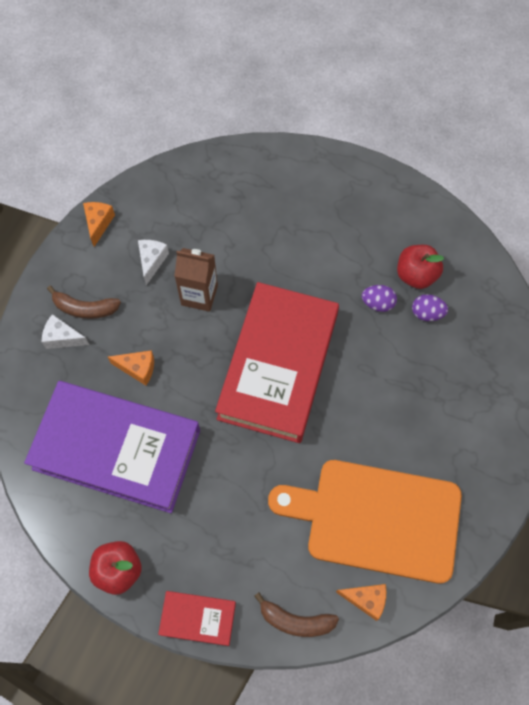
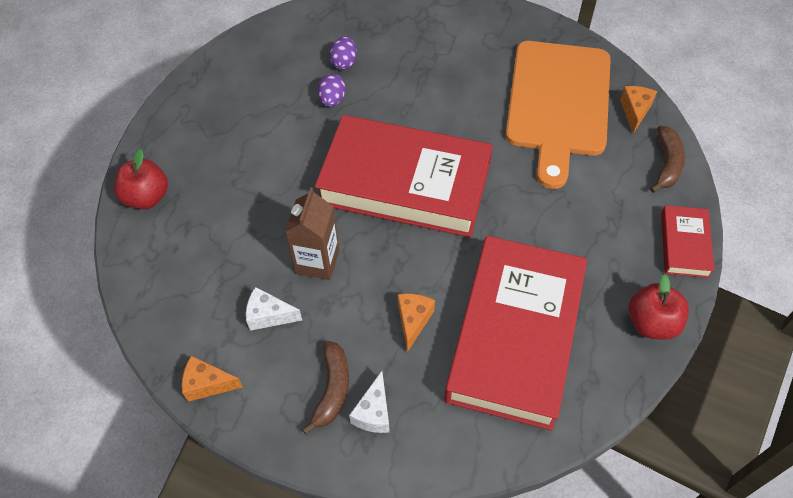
camera: 90 degrees left, 10 degrees down
(117, 449) = (515, 335): purple book -> red book
(416, 275) = (301, 70): red apple -> red apple (147, 197)

